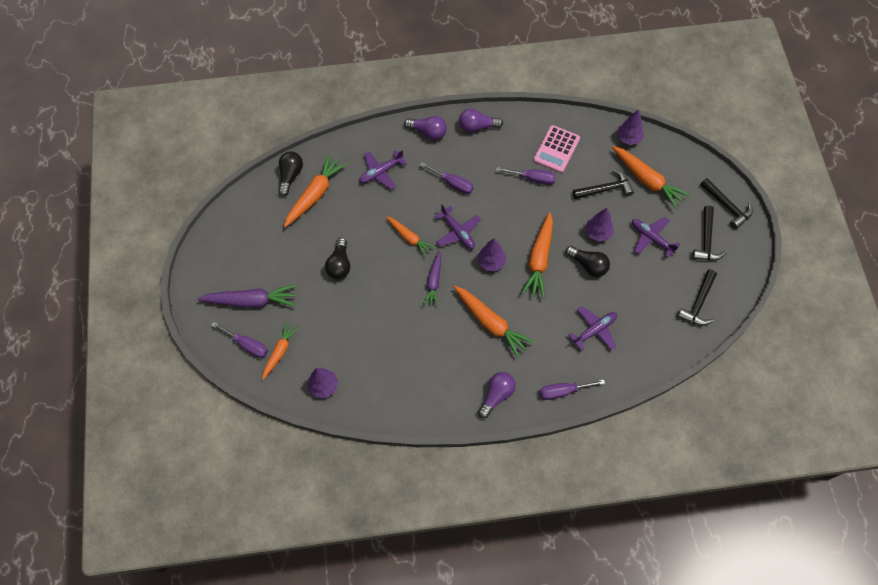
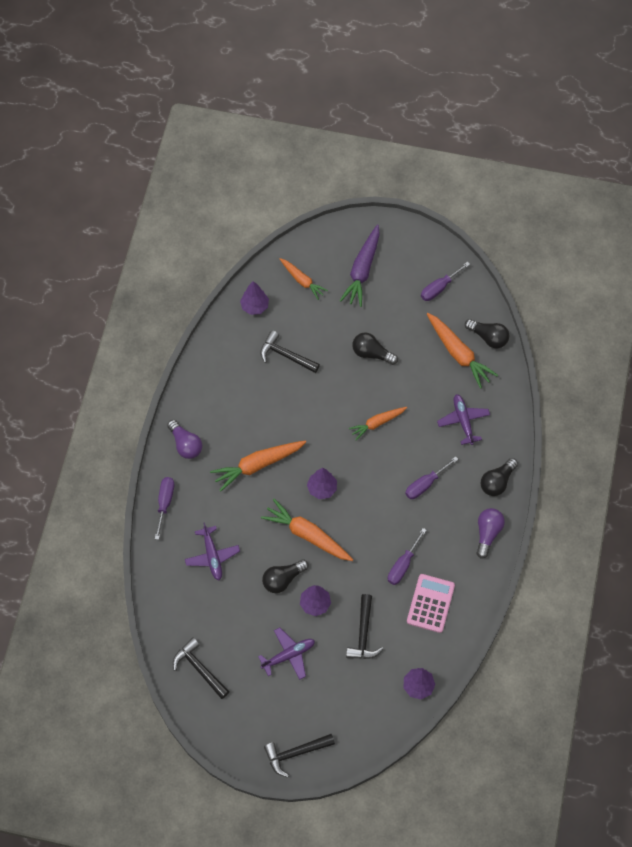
camera: 110 degrees right, 0 degrees up
(247, 345) = (319, 257): purple screwdriver -> purple screwdriver (439, 288)
(428, 132) = (497, 482): purple light bulb -> black light bulb
(434, 282) = (321, 430): purple carrot -> none
(457, 232) = (367, 469): purple plane -> none
(556, 149) = (430, 603): pink calculator -> pink calculator turned 60 degrees clockwise
(647, 180) = (358, 682): orange carrot -> none
(706, 240) = (264, 711): black hammer -> black hammer (286, 355)

